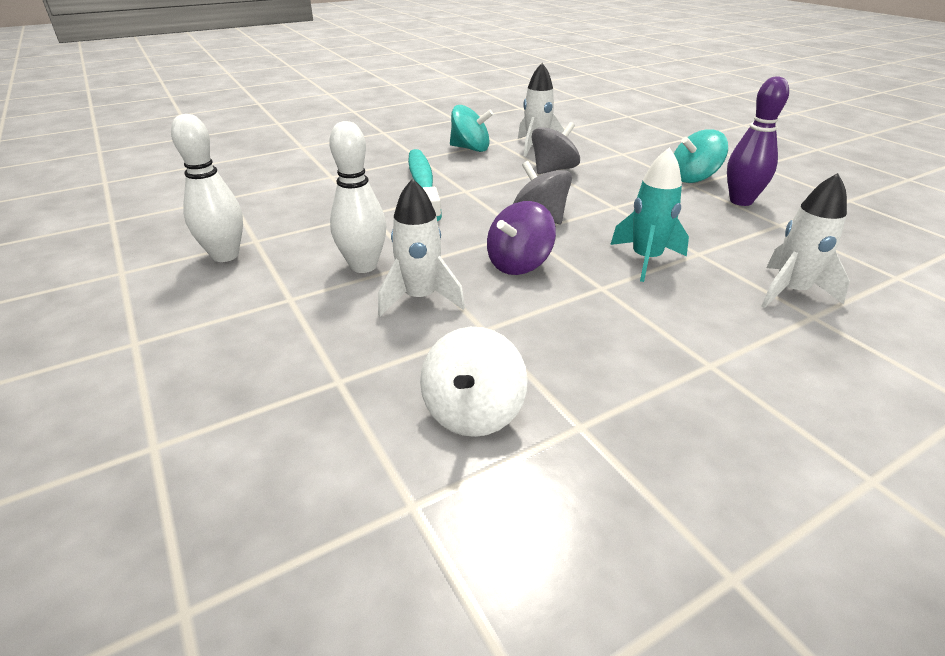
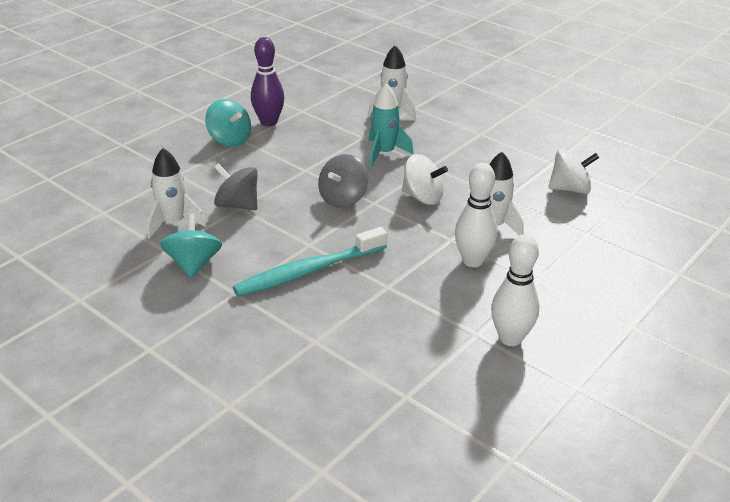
camera: 110 degrees left, 0 degrees up
(519, 264) = (422, 197): purple spinning top -> white spinning top

